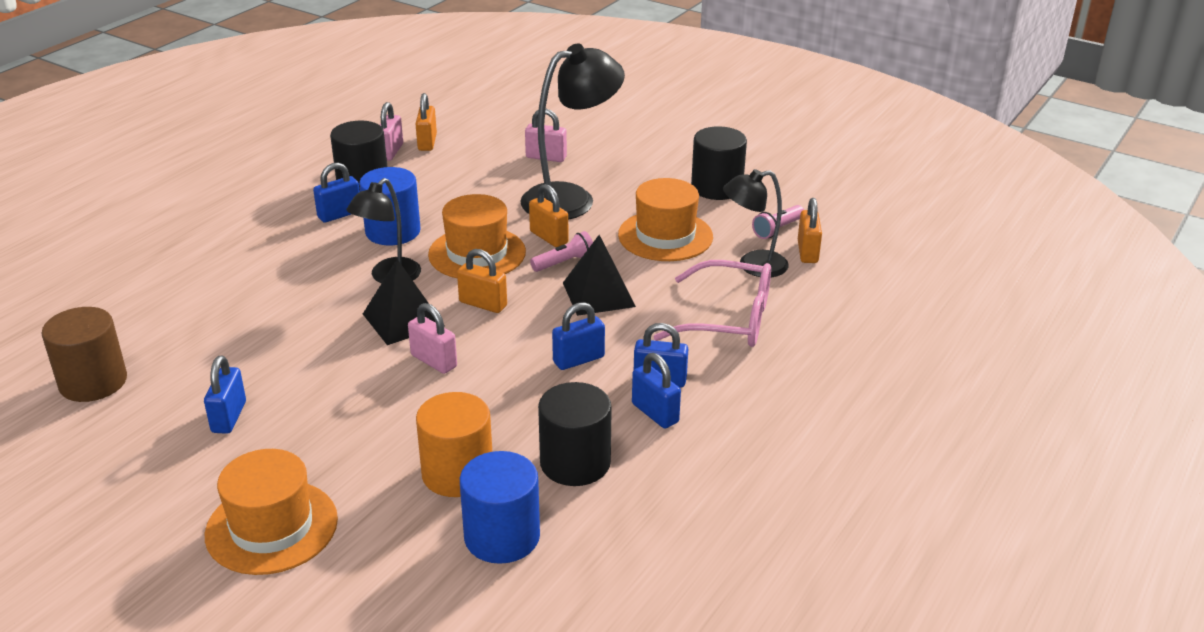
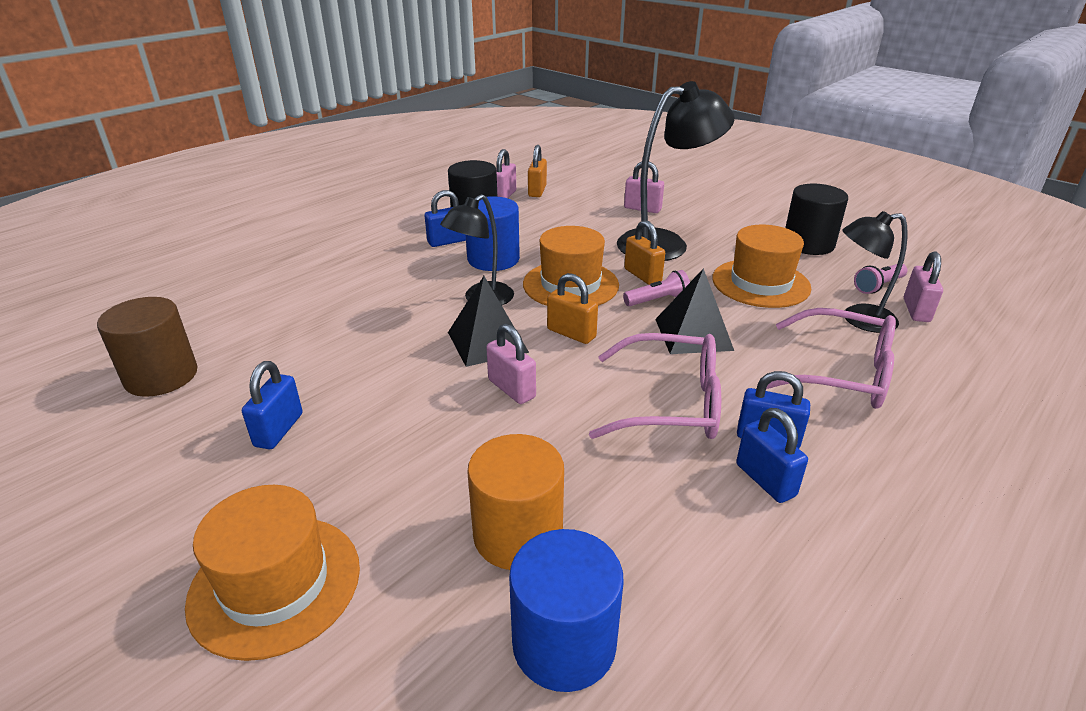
camera: 10 degrees right, 0 degrees up
(575, 463) = (666, 538): black cylinder -> none
(578, 359) = (671, 403): blue padlock -> pink glasses
(807, 252) = (916, 310): orange padlock -> pink padlock

